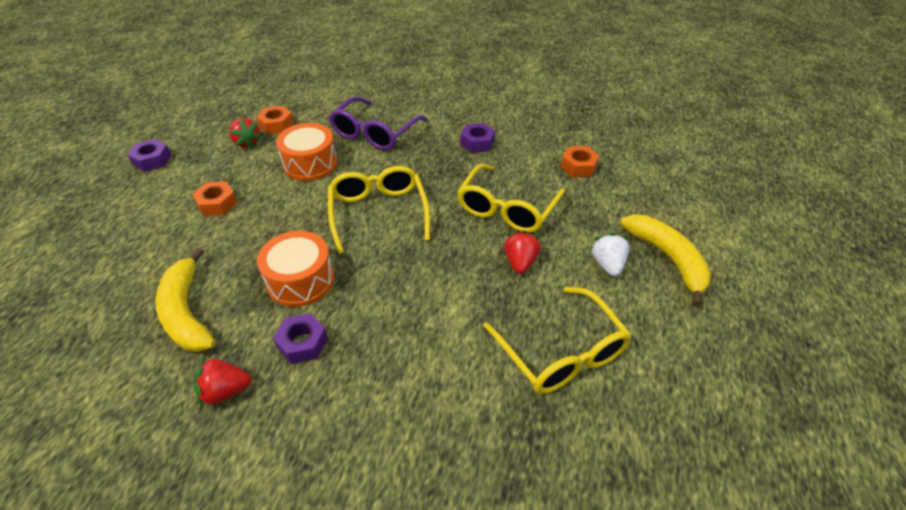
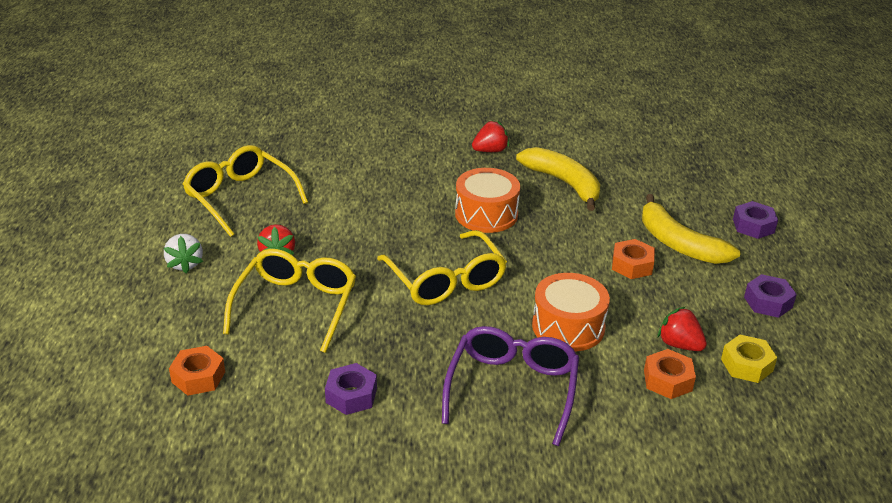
camera: 165 degrees right, 10 degrees down
(219, 126) = (746, 365): none -> yellow nut
(302, 343) = (453, 178): purple nut -> purple nut (753, 226)
(668, 259) = (116, 277): yellow banana -> yellow banana (678, 243)

